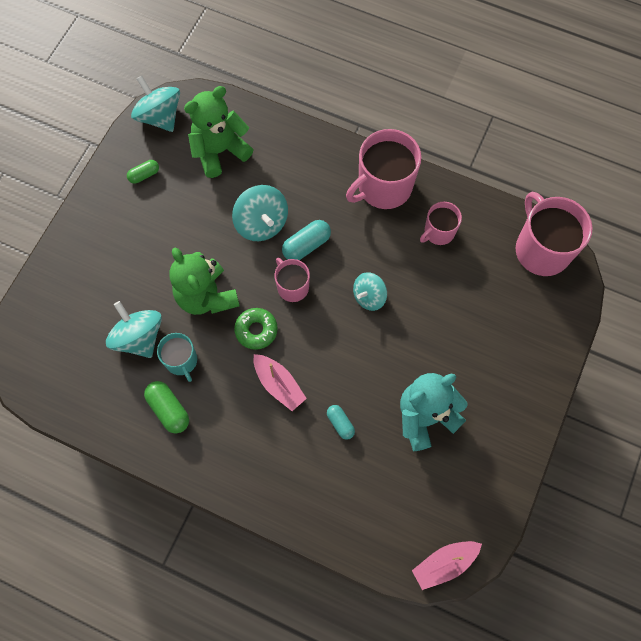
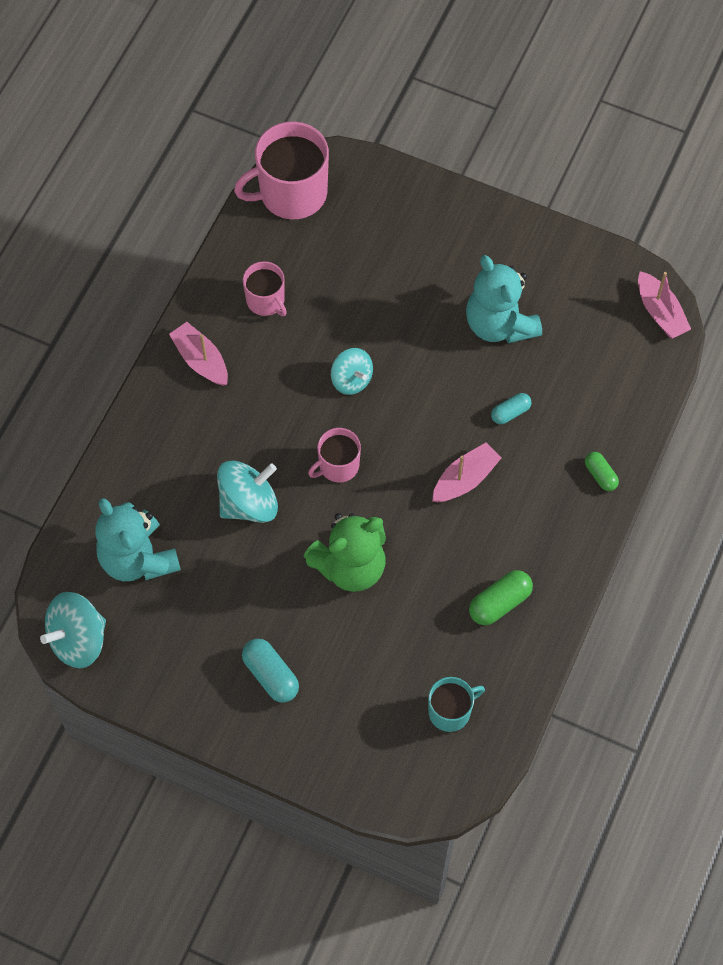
camera: 90 degrees left, 5 degrees down
(139, 337) = (406, 644): turquoise spinning top -> none
(144, 175) = (171, 654): green capsule -> green capsule (600, 475)
(181, 361) = (437, 591): turquoise mug -> turquoise mug (450, 711)
(220, 151) = (138, 558): green teddy bear -> turquoise teddy bear
(256, 330) = (396, 506): green donut -> none
(306, 245) = (281, 450): turquoise capsule -> turquoise capsule (271, 675)
(383, 187) = (201, 360): pink mug -> pink boat

